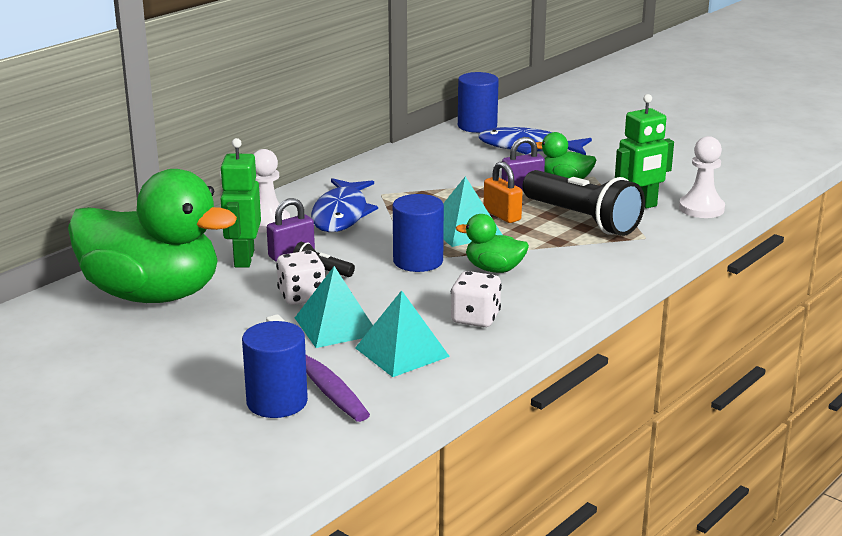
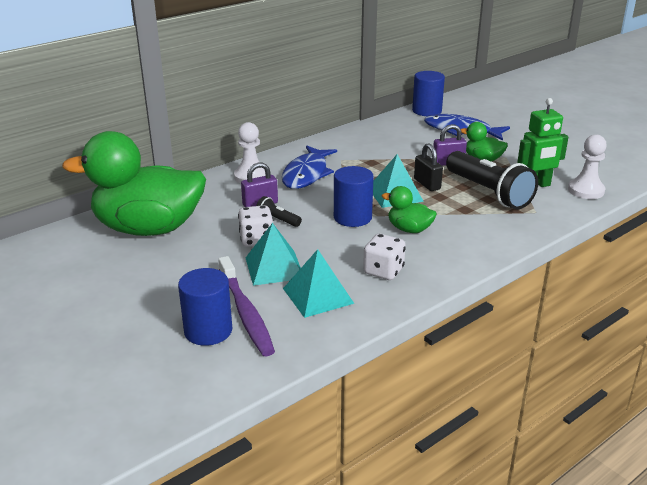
camera: 10 degrees right, 5 degrees up
(153, 295) = (149, 228): green duck -> green duck turned 150 degrees clockwise
(243, 259) = (224, 205): green robot -> none
(502, 215) = (427, 184): orange padlock -> black padlock

